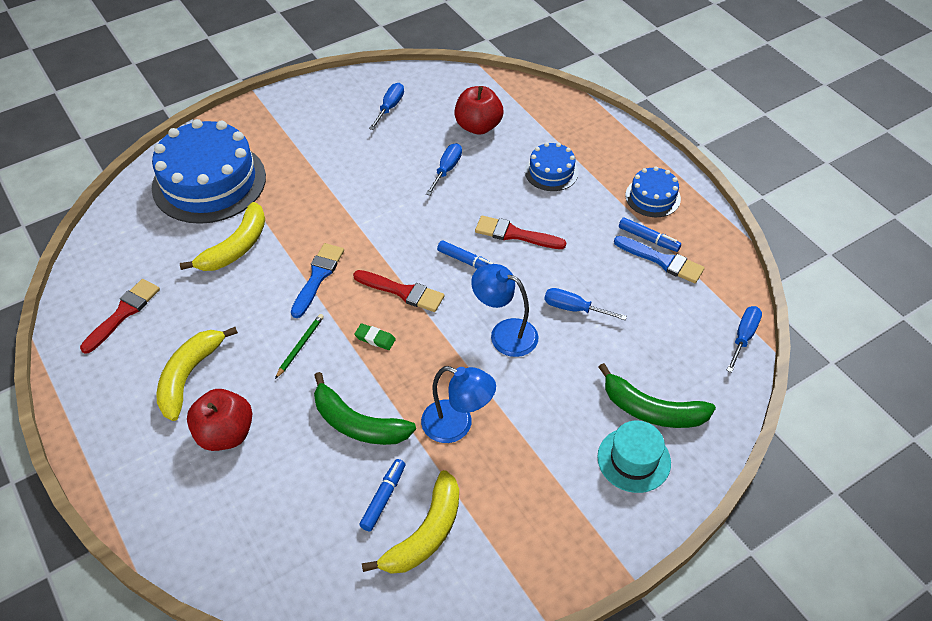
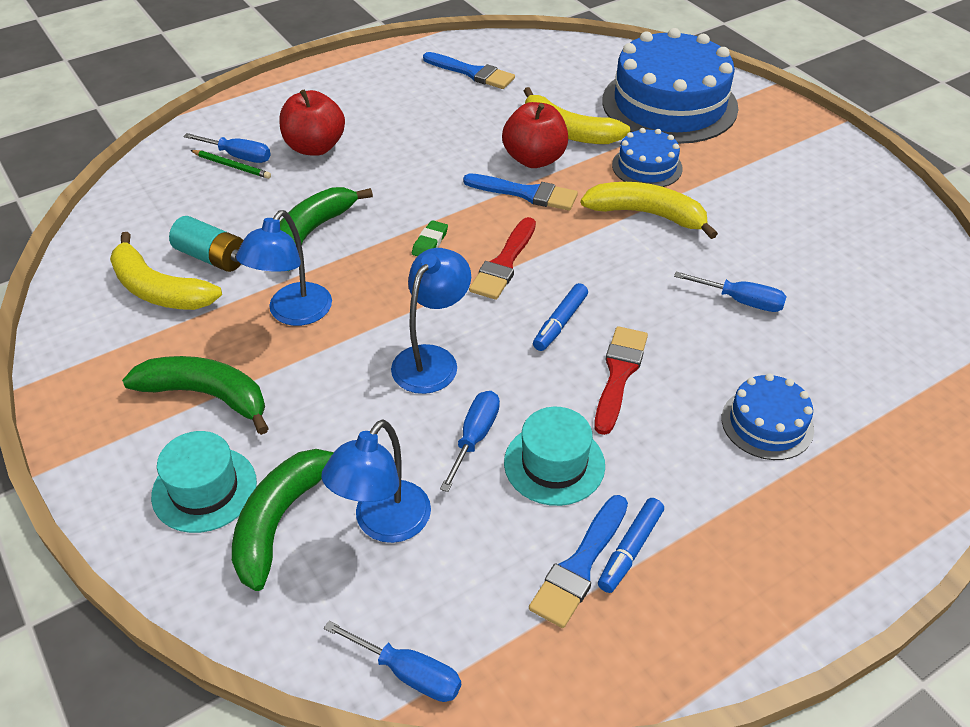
camera: 90 degrees right, 5 degrees down
(123, 313) = (471, 73): red brush -> blue brush
(189, 376) = (389, 119): yellow banana -> yellow banana (647, 214)
(300, 346) = (422, 187): green pencil -> green pencil (232, 166)
(383, 498) = (212, 257): blue marker -> turquoise battery
(390, 107) = (859, 240): blue screwdriver -> blue screwdriver (238, 156)
(478, 126) = (850, 335): red apple -> red apple (534, 159)
(547, 473) = (207, 395): none -> green banana
(591, 269) = (554, 464): none -> turquoise hat
(648, 354) = (384, 524): none -> blue lamp
(652, 197) = (736, 567): blue cake -> blue cake (647, 167)

